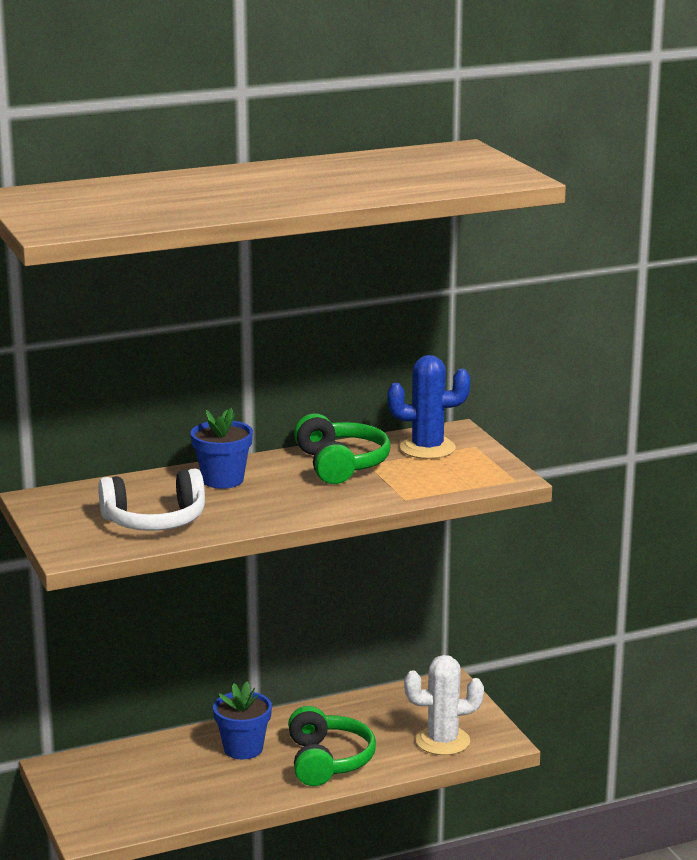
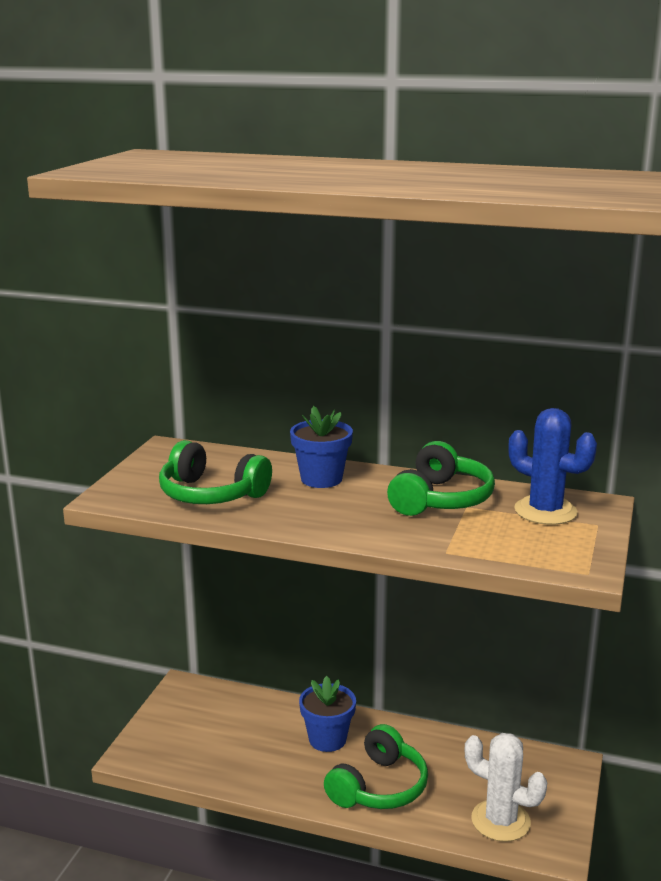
camera: 40 degrees right, 0 degrees up
(155, 521) = (211, 494): white headphones -> green headphones

